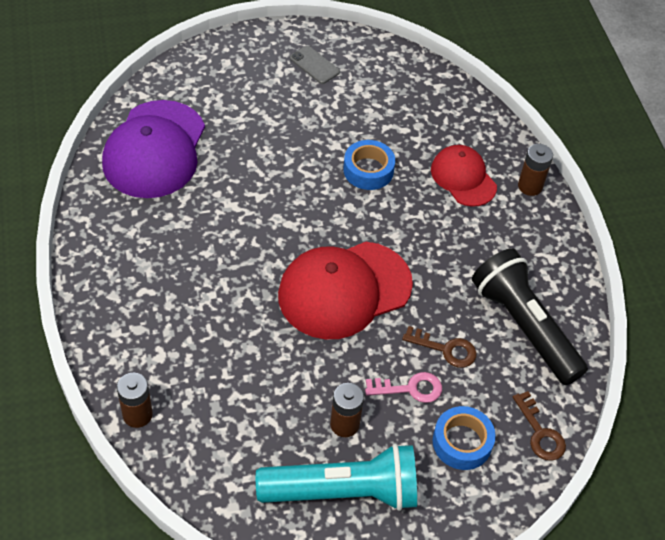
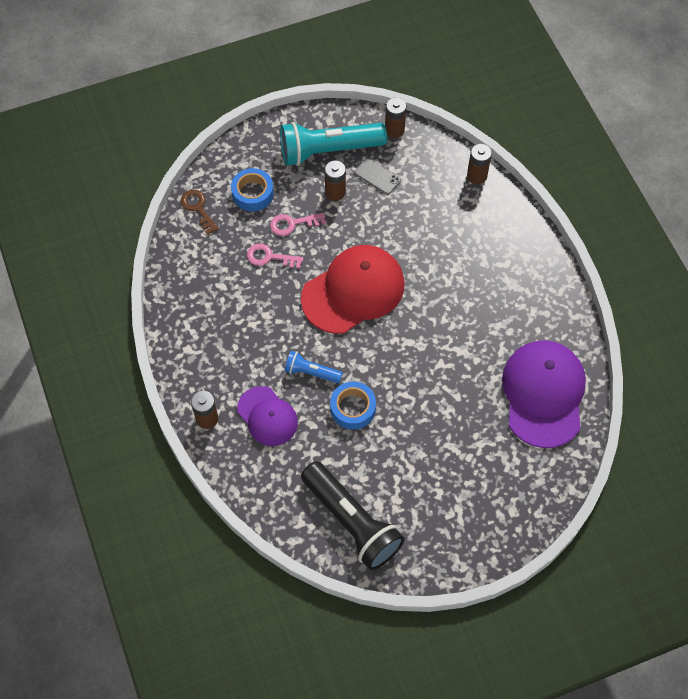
camera: 175 degrees right, 10 degrees up
(236, 510) = (394, 130): none -> brown battery
(314, 65) = (426, 525): grey phone -> grey phone (377, 177)
(409, 211) = (311, 372): none -> blue flashlight
(445, 349) = (270, 257): brown key -> pink key
(463, 178) = (267, 416): red cap -> purple cap
(524, 327) = (210, 285): black flashlight -> black flashlight (351, 522)

